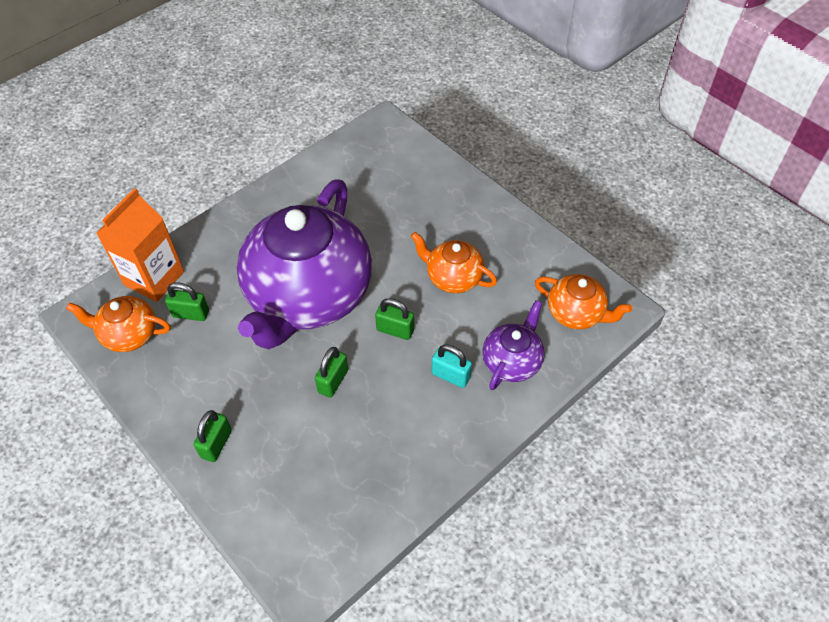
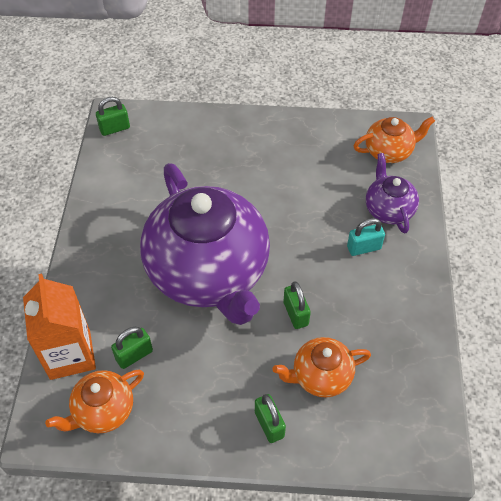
camera: 45 degrees left, 0 degrees up
(395, 330) = (295, 247): green padlock -> green padlock (114, 128)
(453, 277) = (290, 185): orange teapot -> orange teapot (320, 376)

